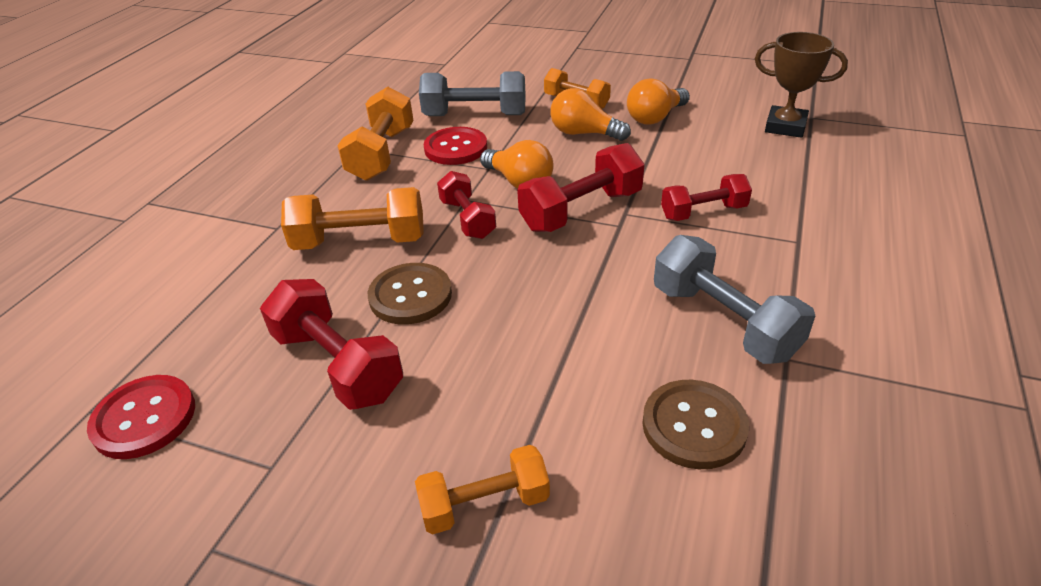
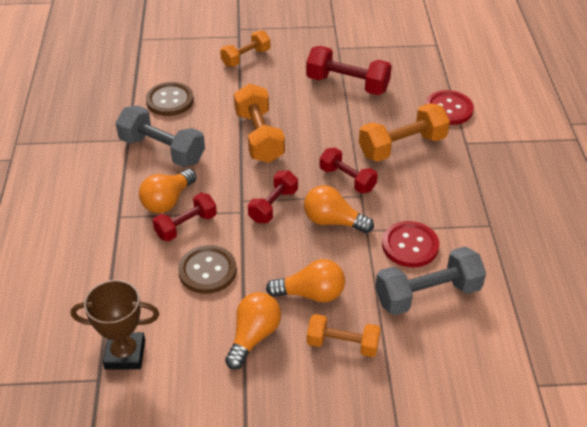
camera: 155 degrees right, 5 degrees up
(144, 418) = (409, 48): red button -> red button (448, 109)
(382, 154) = (464, 223): orange dumbbell -> orange dumbbell (259, 137)
(410, 296) = (341, 123): brown button -> brown button (207, 271)
(581, 211) = (273, 206): red dumbbell -> red dumbbell, size x0.65
(724, 245) = (168, 201): none -> orange light bulb

